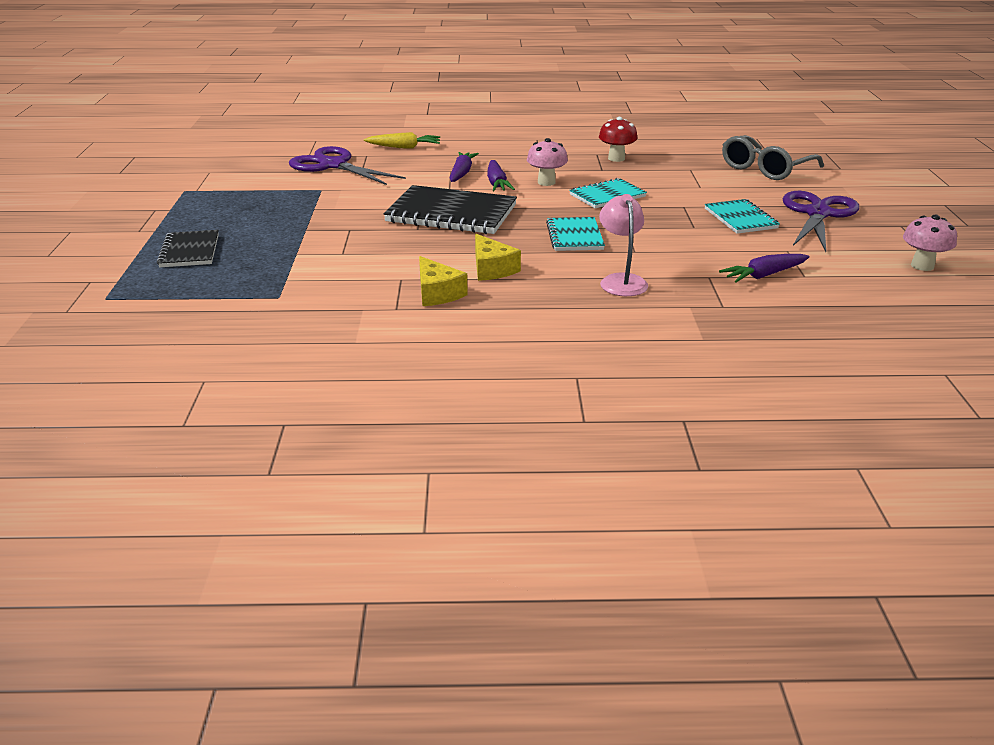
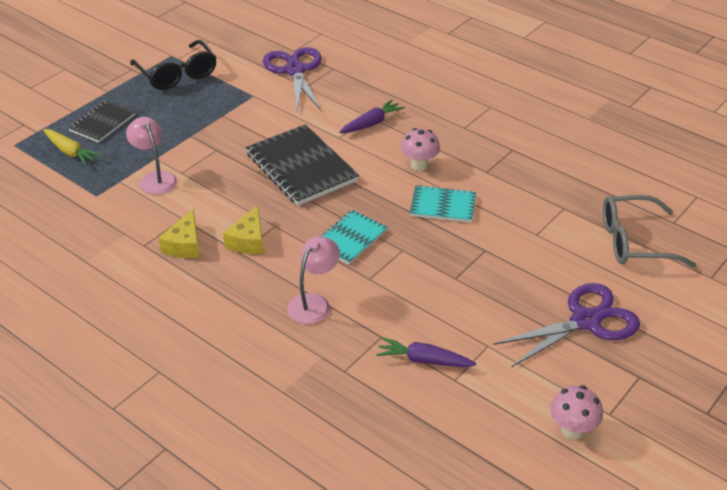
camera: 40 degrees right, 10 degrees up
(215, 199) = (177, 74): none -> black glasses
(322, 265) = (155, 178): none -> pink lamp
(403, 147) = (372, 70): yellow carrot -> yellow carrot (70, 152)
(497, 183) = (380, 148): purple carrot -> none
(616, 158) = (520, 163): red mushroom -> none
(740, 218) = (508, 290): turquoise notebook -> none

